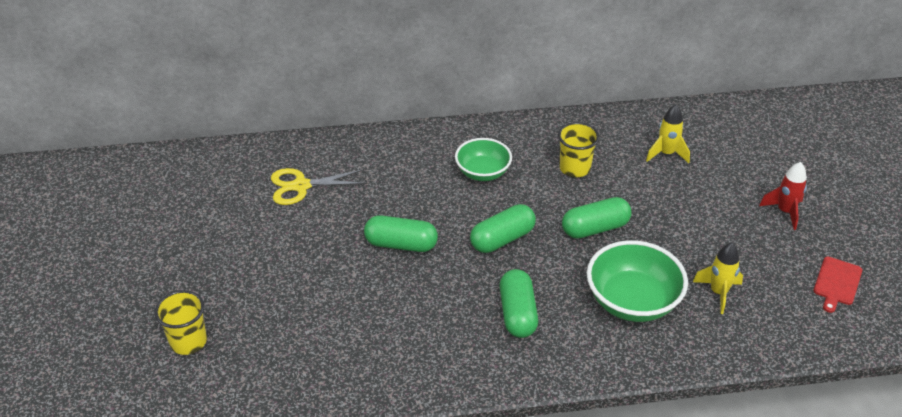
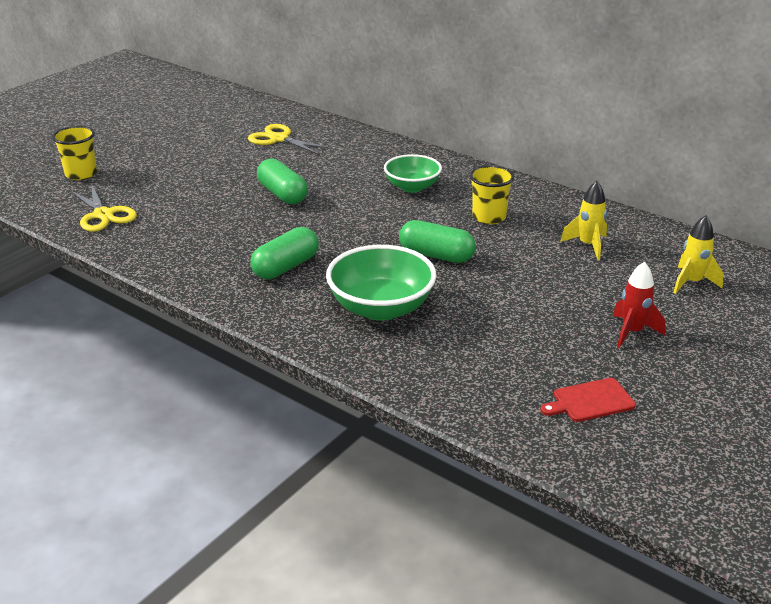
camera: 45 degrees right, 10 degrees down
(290, 370) = (103, 215): none -> yellow scissors
(502, 239) = (355, 226): green capsule -> none
(718, 292) = (463, 343): yellow rocket -> yellow rocket (691, 282)

